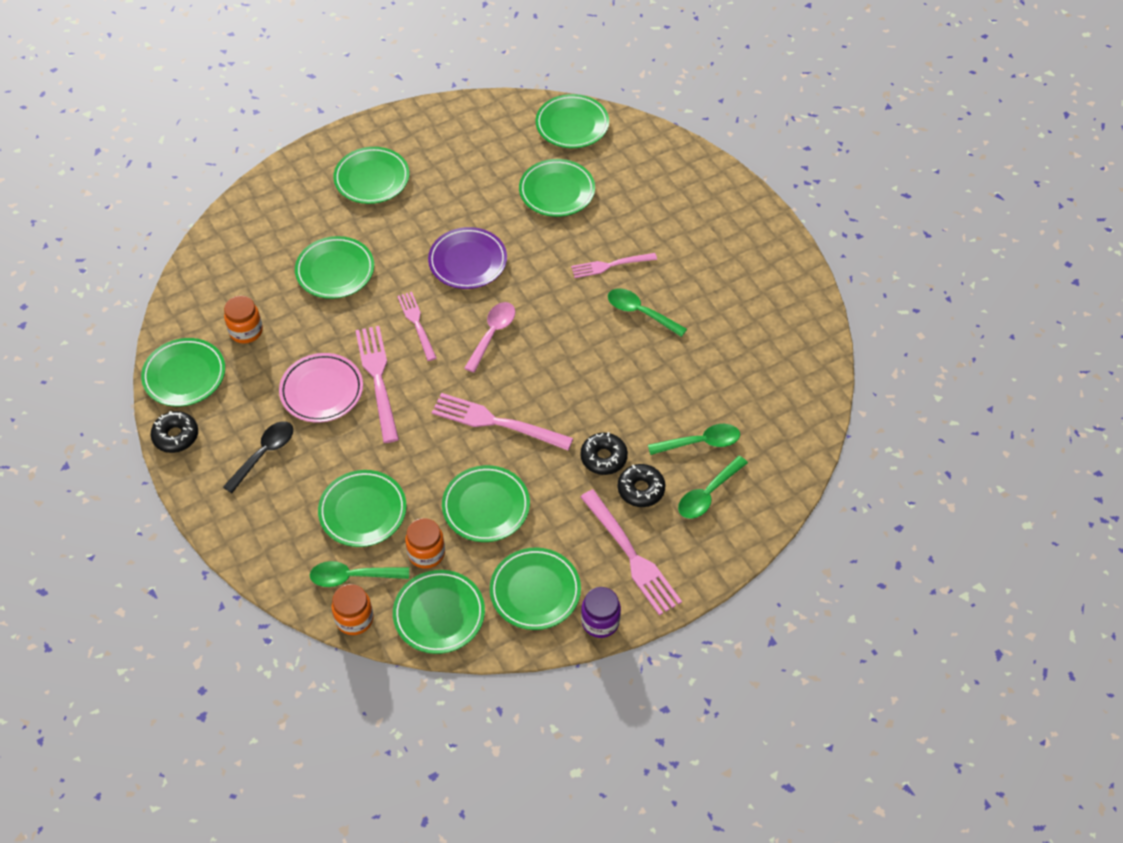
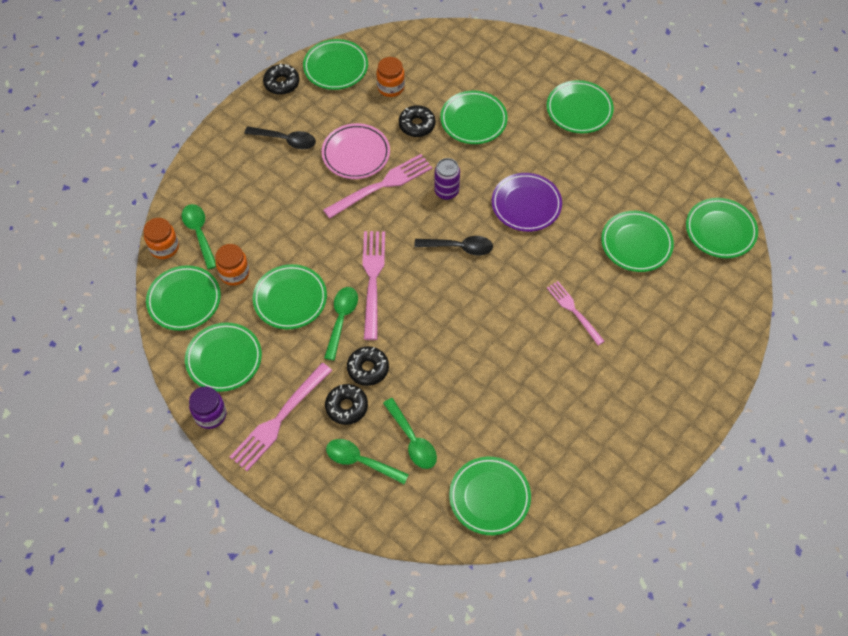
camera: 70 degrees right, 5 degrees up
(313, 323) = (417, 125): none -> black donut
(363, 511) = (258, 219): green plate -> green plate (489, 497)
(416, 323) = (446, 192): pink fork -> purple can
(492, 334) = (459, 247): pink spoon -> black spoon
(640, 312) = (532, 350): green spoon -> green spoon (341, 319)

